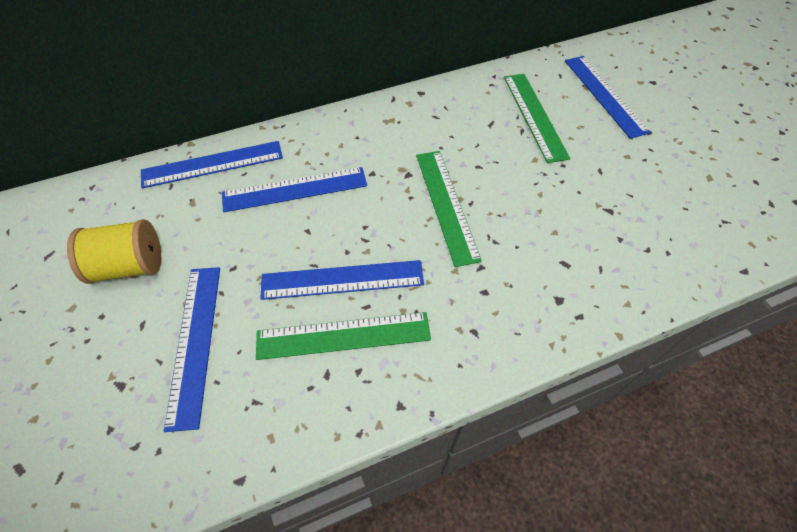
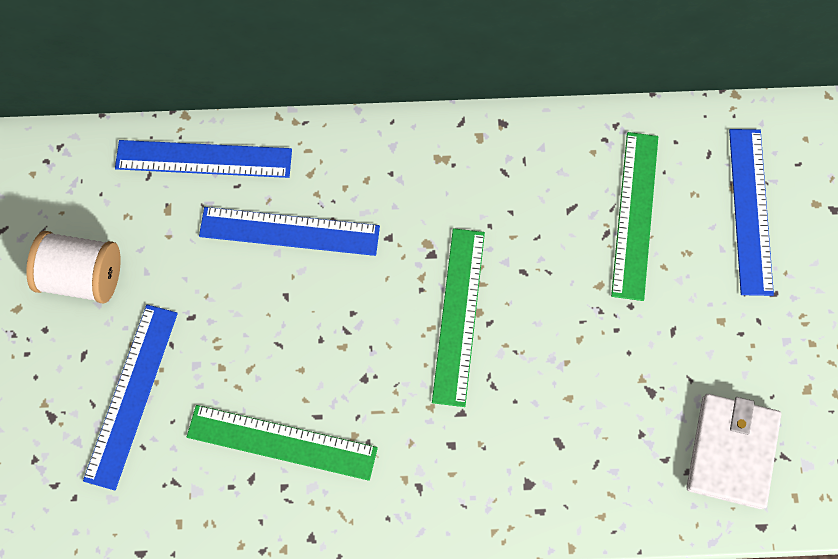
camera: 20 degrees right, 15 degrees up
(129, 266) = (83, 276): yellow spool -> white spool
(342, 280) = (303, 375): blue ruler -> none
(689, 229) = (732, 451): none -> white wallet

